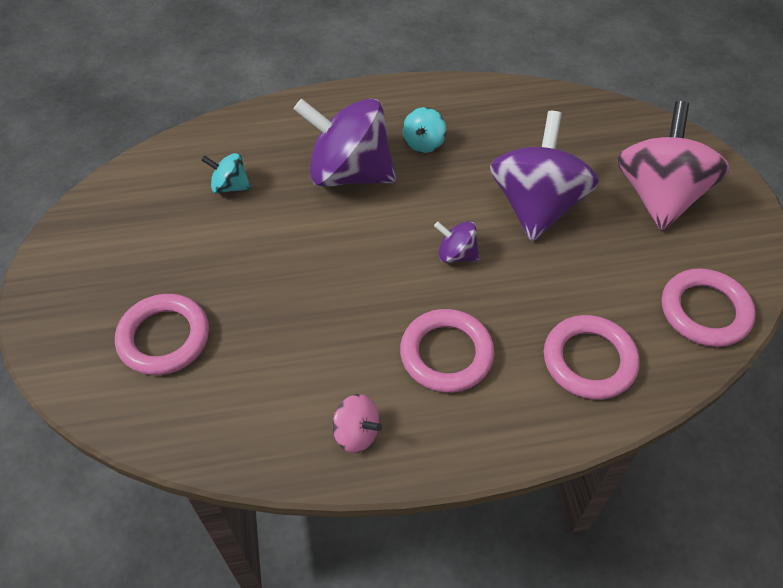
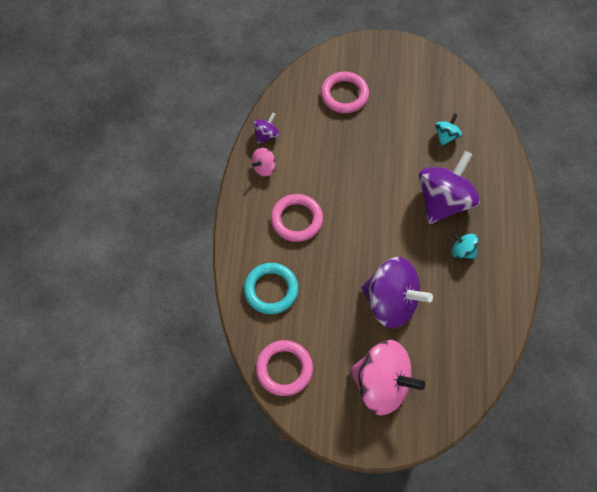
camera: 105 degrees right, 10 degrees up
(456, 254) = (363, 244): purple spinning top -> purple spinning top (266, 135)
(589, 360) = (271, 290): pink ring -> turquoise ring

